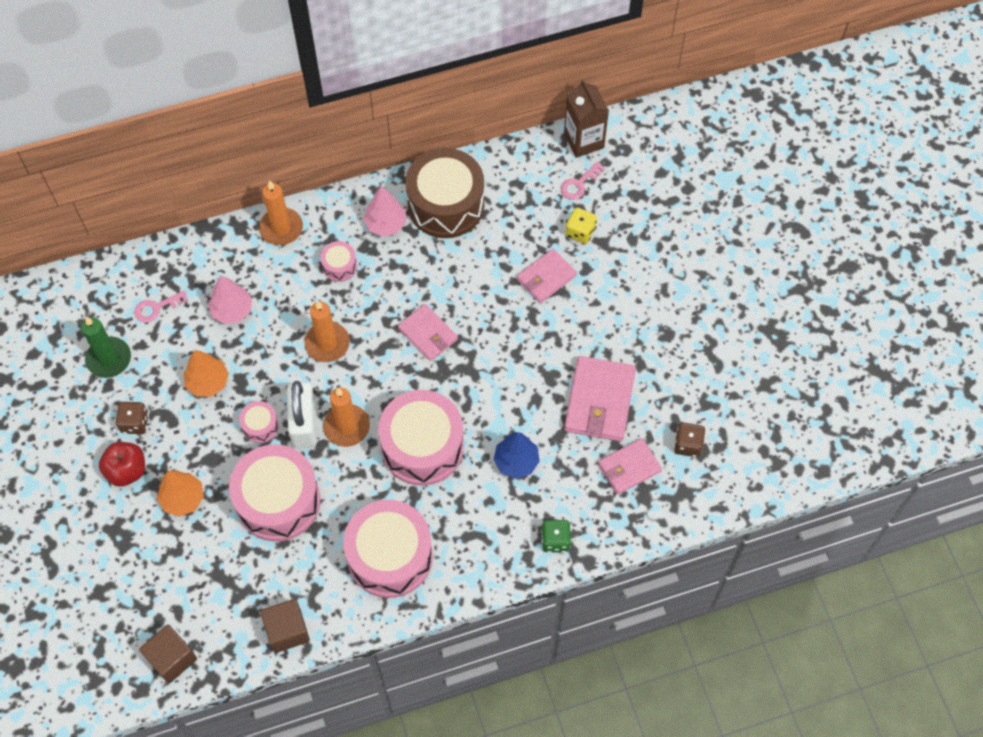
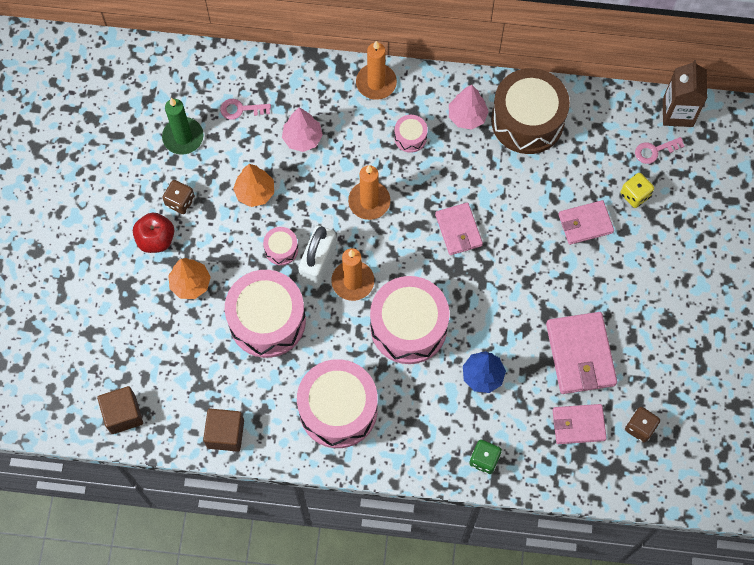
camera: 25 degrees right, 5 degrees up
(599, 401) = (580, 354): pink wallet -> pink wallet turned 45 degrees counterclockwise

